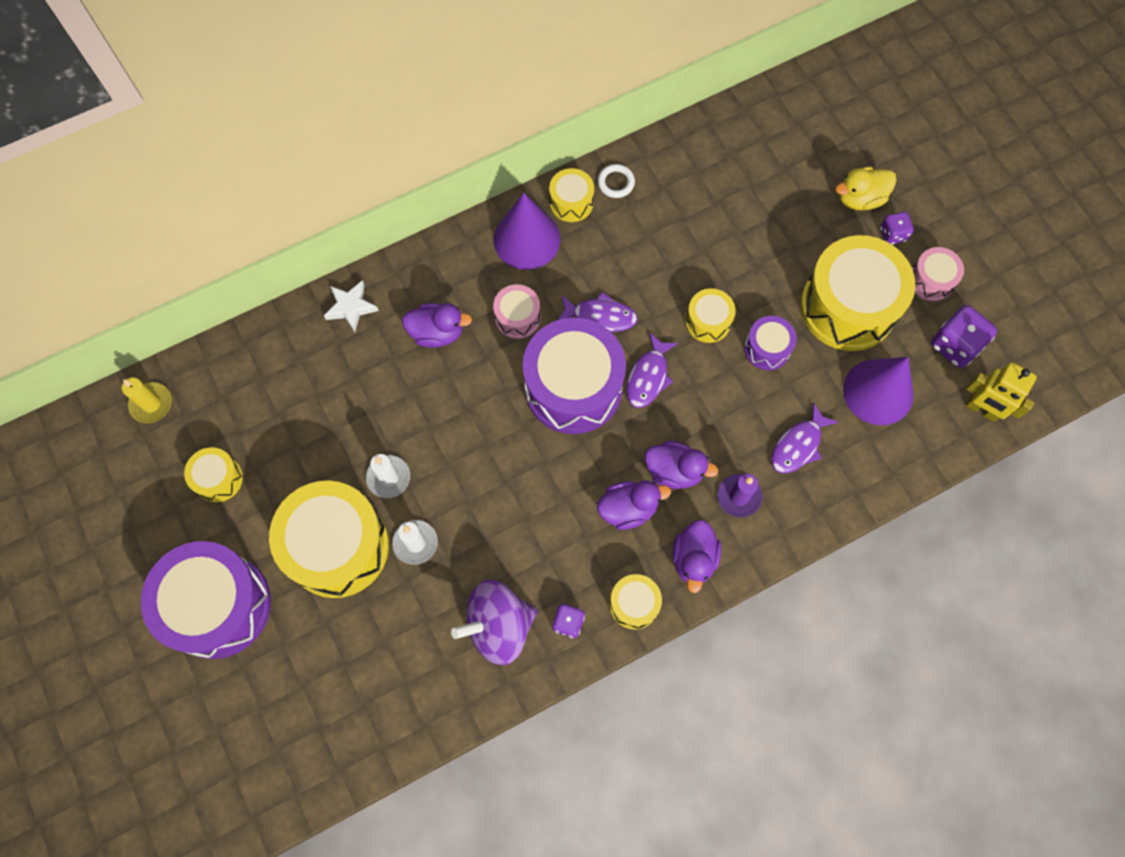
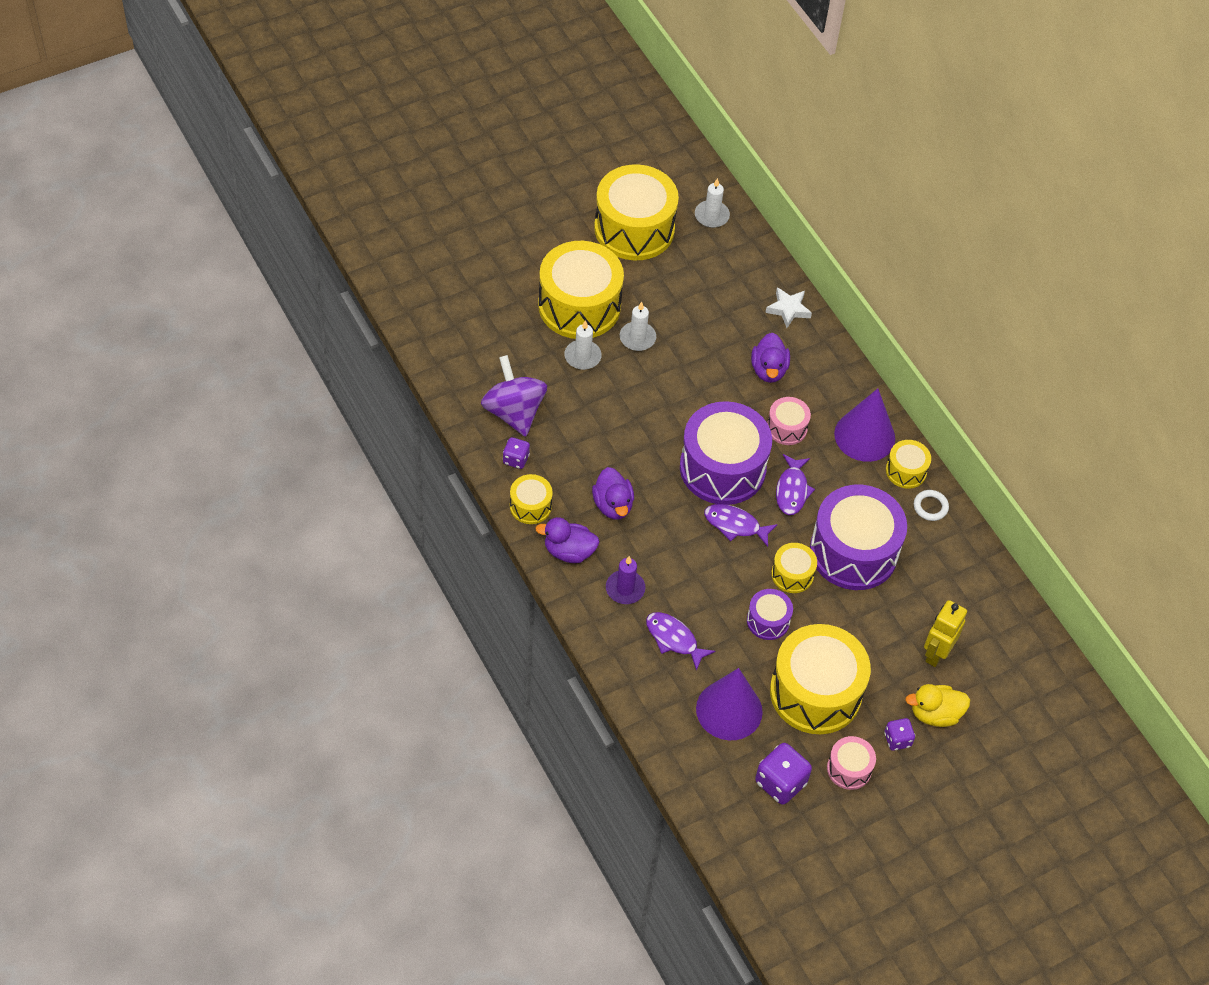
camera: 85 degrees right, 15 degrees down
(151, 404) = (695, 183): yellow candle -> none
(204, 386) = (711, 216): none -> white candle
(218, 479) = (634, 228): yellow drum -> yellow drum, size x2.09
(218, 605) = (533, 233): purple drum -> purple drum (853, 551)
(674, 471) = (647, 541): purple duck -> none
(860, 198) = (935, 714): yellow duck -> yellow duck turned 75 degrees counterclockwise
(982, 409) = (714, 798): yellow robot -> yellow robot (936, 653)

